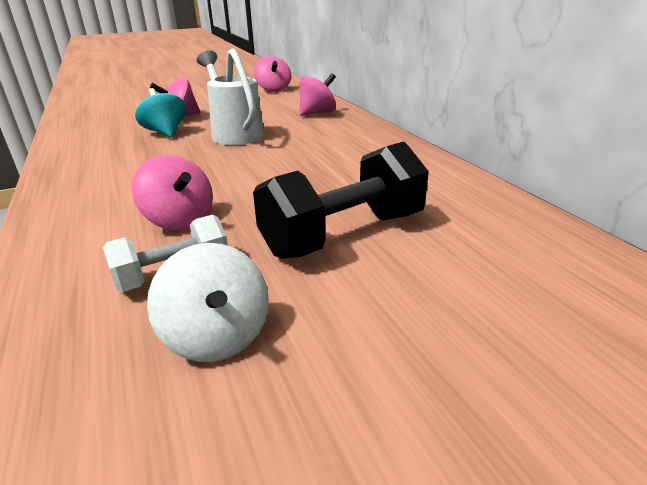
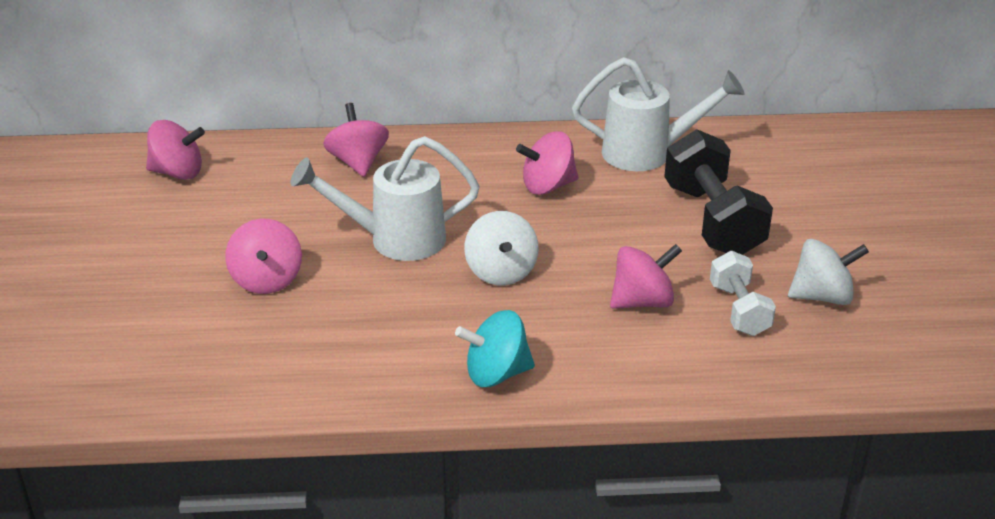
camera: 70 degrees left, 5 degrees up
(165, 133) = (341, 297): turquoise spinning top -> turquoise spinning top (496, 374)
(208, 164) = (501, 272): none -> white spinning top
(338, 160) = (548, 186): none -> pink spinning top
(436, 187) = (649, 153): none -> white watering can

